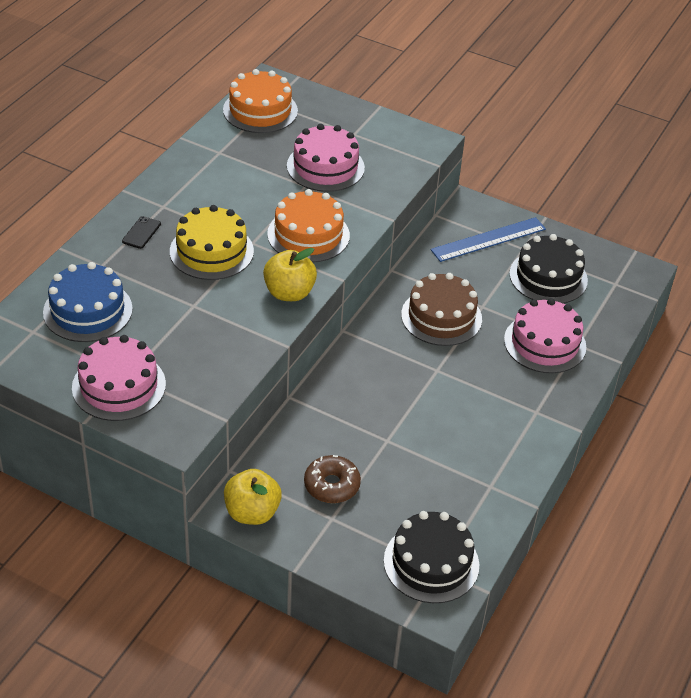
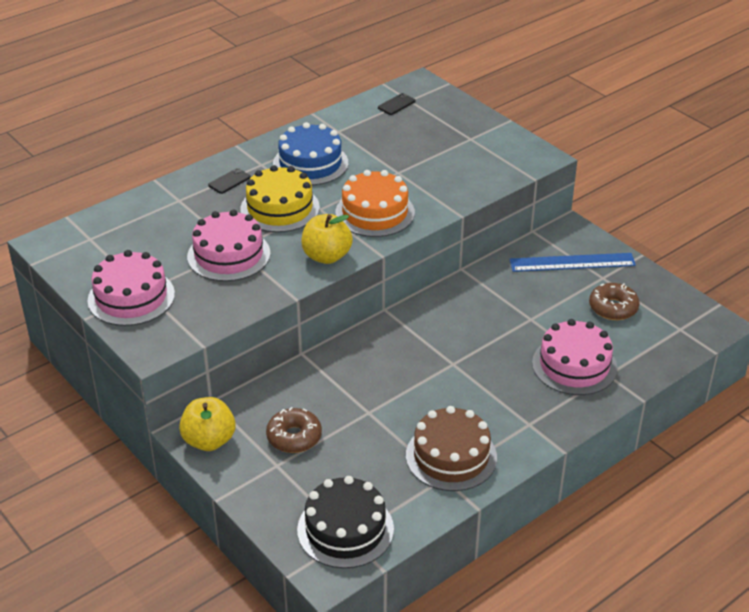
camera: 25 degrees right, 5 degrees down
(88, 310) = (144, 232): blue cake -> blue cake (310, 163)
(260, 110) = (396, 104): orange cake -> black phone
(325, 167) = (426, 160): pink cake -> pink cake (228, 255)
(441, 317) = (485, 319): brown cake -> brown cake (451, 456)
(548, 277) = (613, 308): black cake -> brown donut

